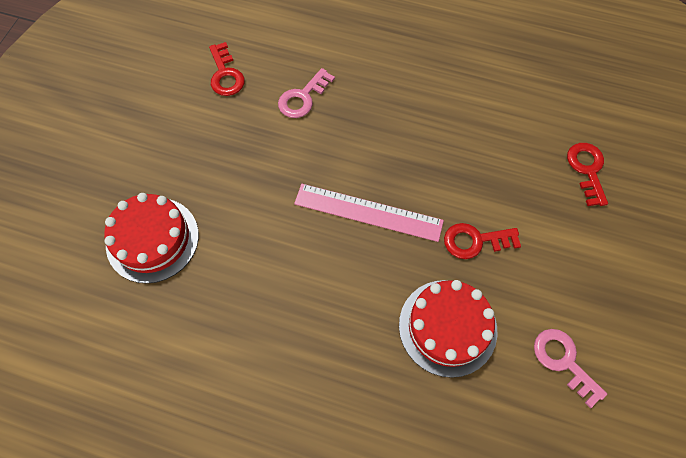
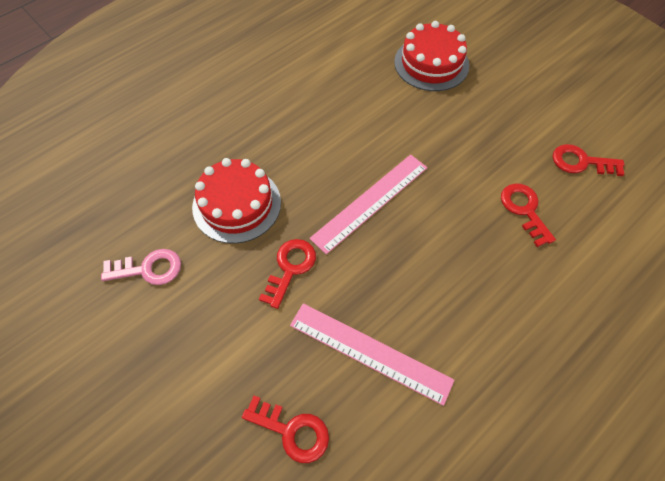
camera: 120 degrees right, 5 degrees down
(303, 98) = (524, 210): pink key -> red key
(498, 150) = (369, 352): none -> pink ruler

